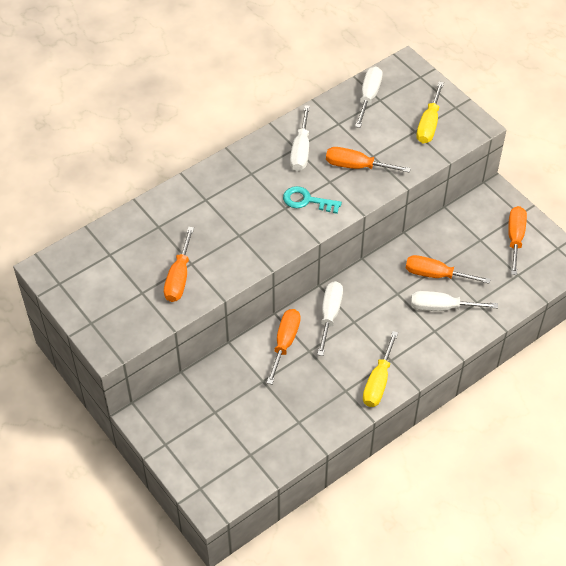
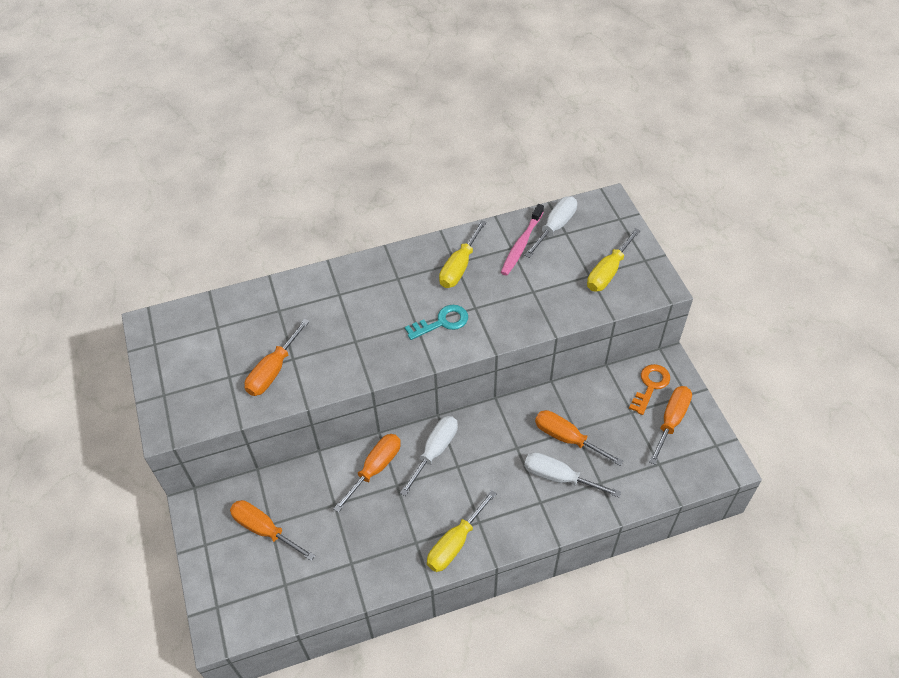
camera: 20 degrees right, 0 degrees up
(301, 150) = (459, 267): white screwdriver -> yellow screwdriver
(307, 201) = (442, 322): turquoise key -> turquoise key turned 120 degrees clockwise
(346, 118) = (521, 244): none -> pink toothbrush
(356, 166) = (510, 298): orange screwdriver -> orange screwdriver (264, 529)
(488, 214) = (650, 386): none -> orange key

